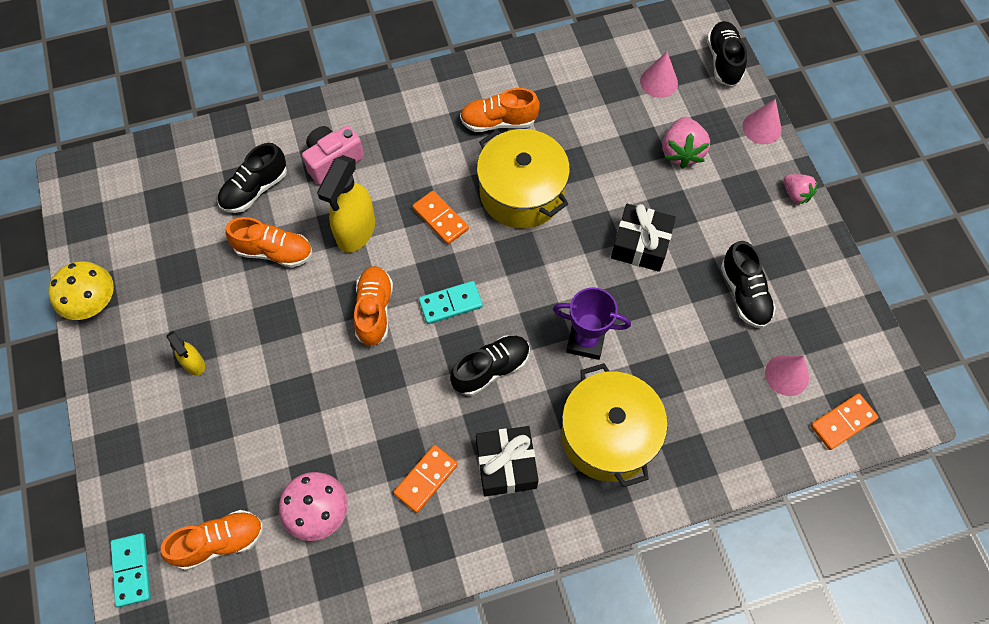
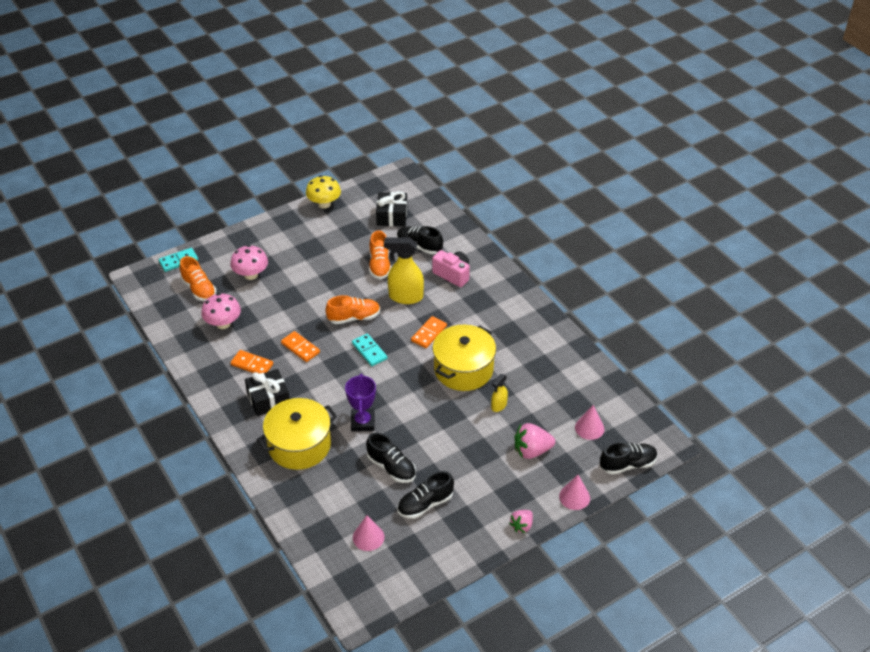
camera: 75 degrees right, 20 degrees down
(194, 364) = (298, 252): yellow spray bottle -> yellow spray bottle (498, 406)
(218, 449) = (251, 275): none -> pink mushroom
(491, 369) = (330, 379): black shoe -> black shoe (391, 467)
(498, 122) = (515, 346): orange shoe -> none
(640, 245) = (445, 439): black gift -> black gift (392, 216)
(843, 422) = (340, 575): orange domino -> orange domino (300, 348)

